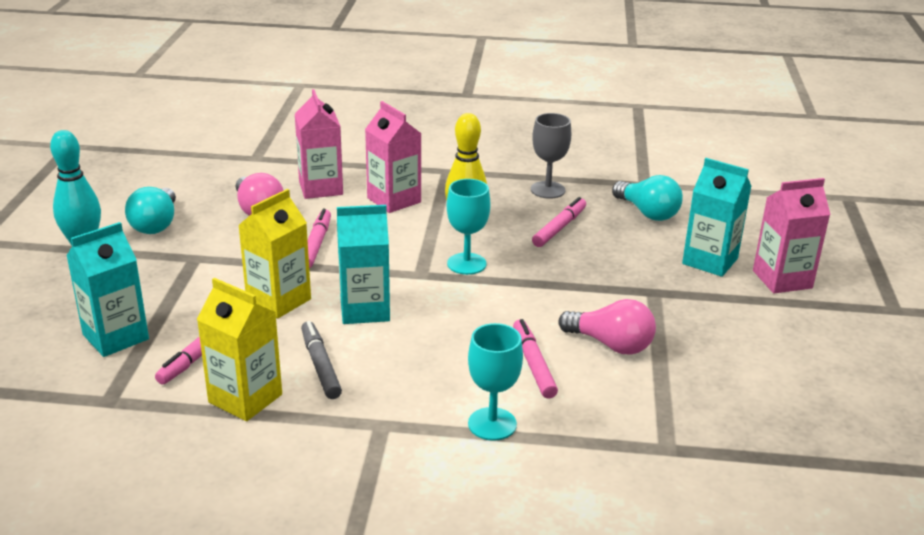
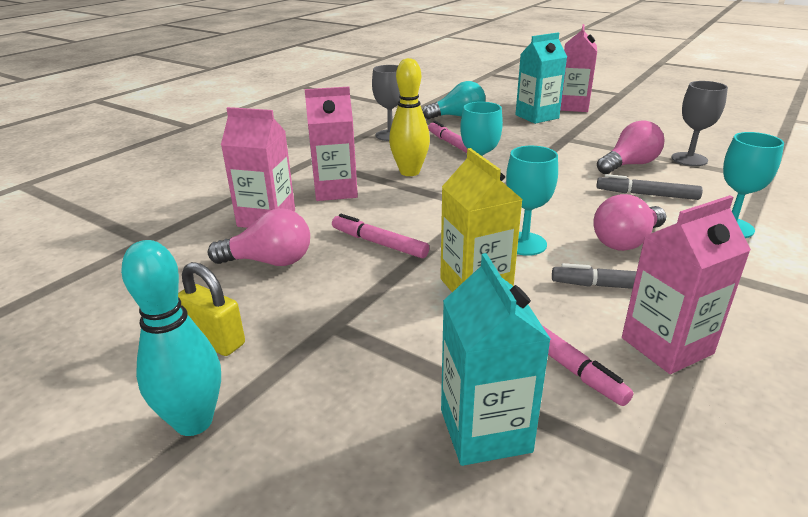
camera: 60 degrees left, 0 degrees up
(156, 224) = (215, 340): turquoise light bulb -> yellow padlock
(245, 398) = (666, 345): yellow carton -> pink carton
(364, 310) = (524, 244): turquoise carton -> turquoise goblet
(410, 362) = (626, 241): none -> pink light bulb
(533, 364) = (646, 194): pink marker -> grey marker
(674, 386) = (689, 159): none -> grey goblet

